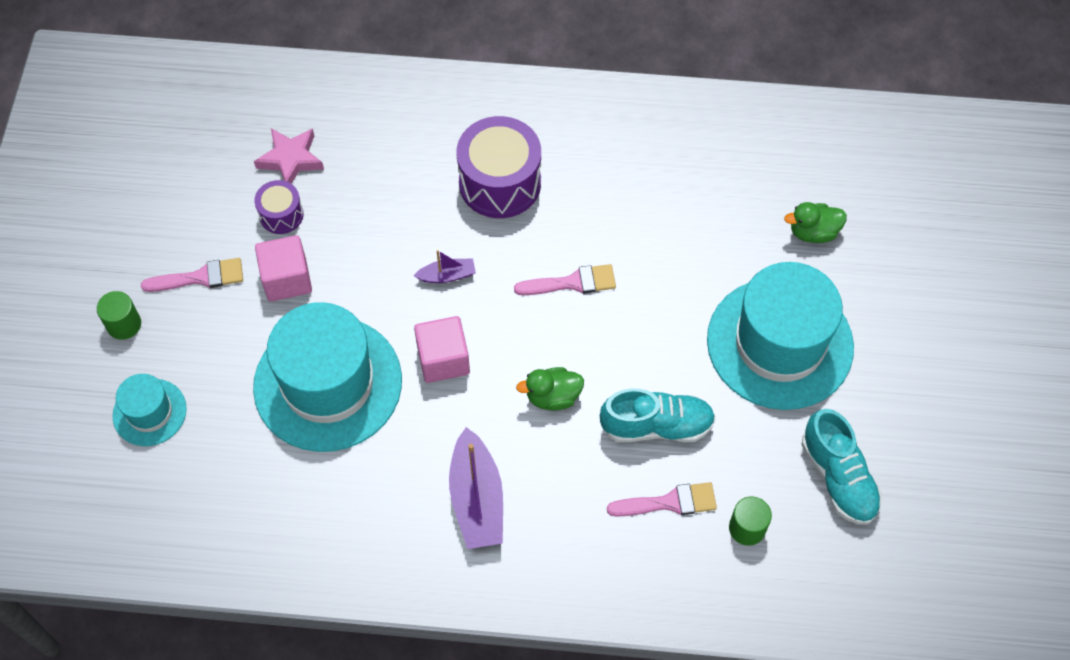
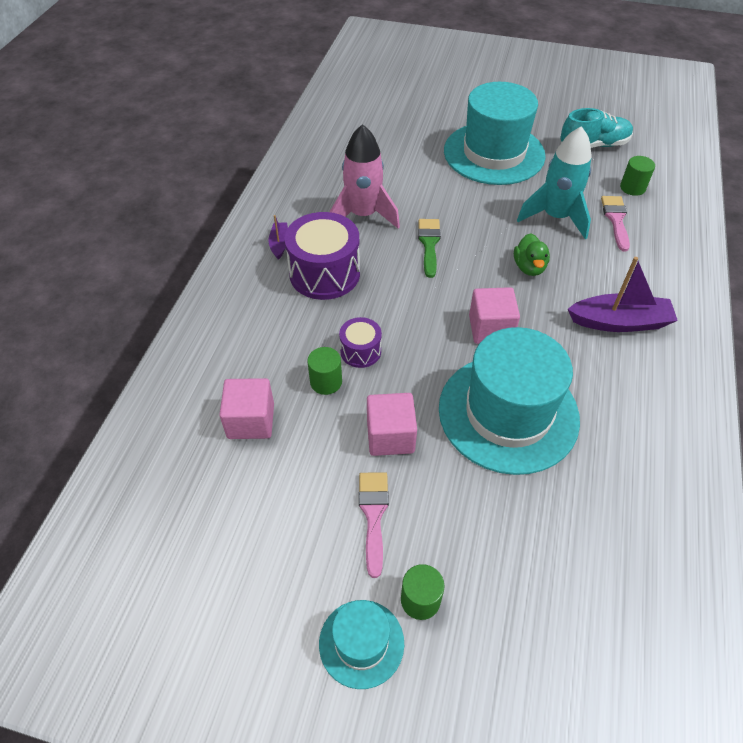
camera: 80 degrees left, 10 degrees down
(149, 412) = (533, 577): turquoise hat -> turquoise hat (361, 643)
(281, 215) = (314, 434): purple drum -> purple drum (360, 351)
(291, 159) = (251, 421): pink star -> pink cube
(345, 212) = (326, 382): none -> green cylinder
(447, 275) = (408, 317): purple boat -> purple boat (279, 244)
(572, 282) = (429, 244): pink brush -> green brush
(609, 205) = (363, 215): none -> pink rocket
(656, 426) = (555, 217): turquoise shoe -> turquoise rocket
(813, 232) = (410, 127): green duck -> none

